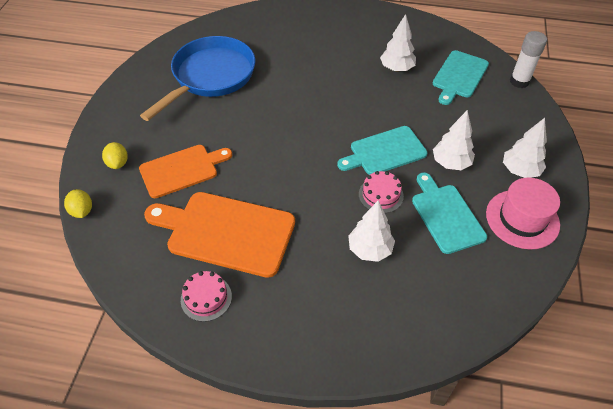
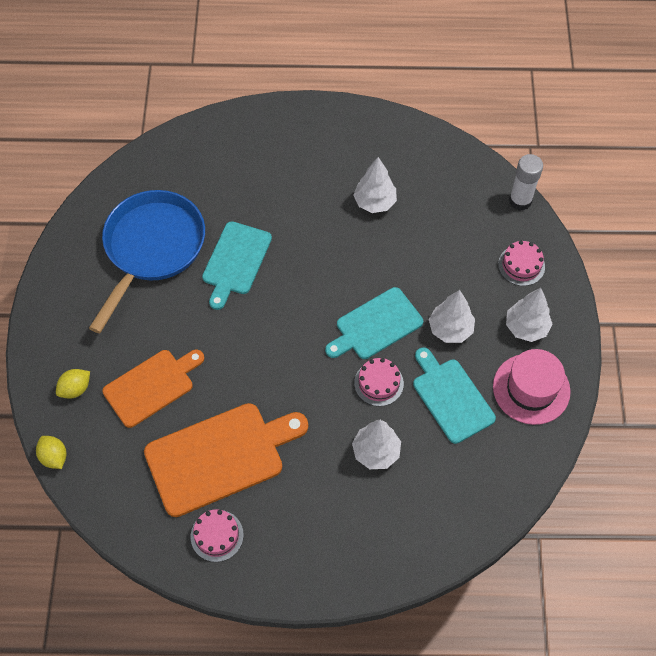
camera: 10 degrees left, 10 degrees up
(118, 163) = (75, 389): yellow lemon -> yellow lemon turned 75 degrees clockwise
(226, 232) = (220, 457): orange cutting board -> orange cutting board turned 150 degrees clockwise
(459, 76) = (450, 203): turquoise cutting board -> turquoise cutting board (235, 261)
(518, 125) = (521, 265): none -> pink cake

